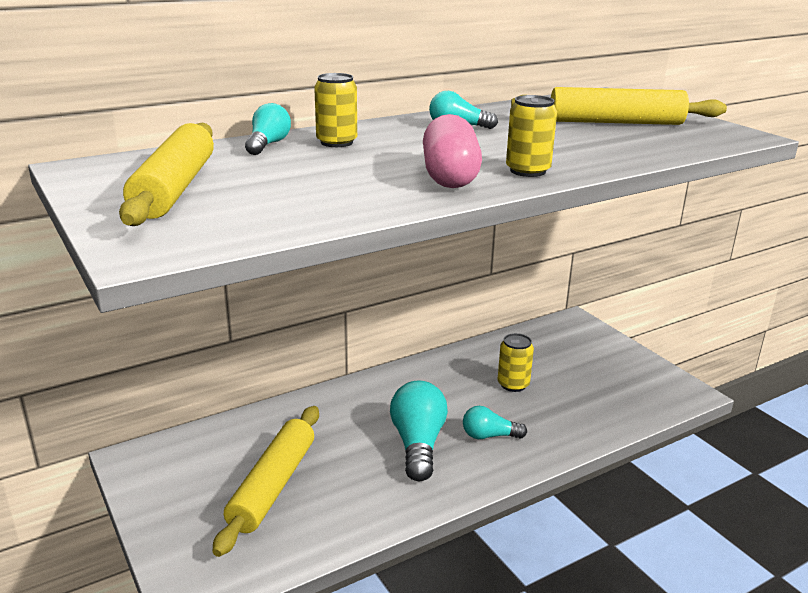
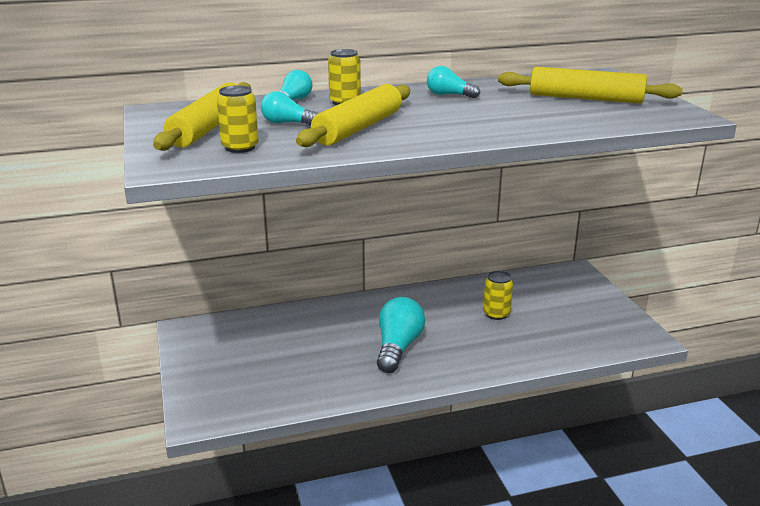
camera: 15 degrees right, 0 degrees up
(273, 486) = (277, 361): yellow rolling pin -> yellow rolling pin (358, 128)
(450, 176) = (409, 133): pink capsule -> none
(489, 436) = (458, 349): turquoise light bulb -> turquoise light bulb (287, 123)
(528, 171) = (473, 133): yellow can -> yellow can (240, 147)

